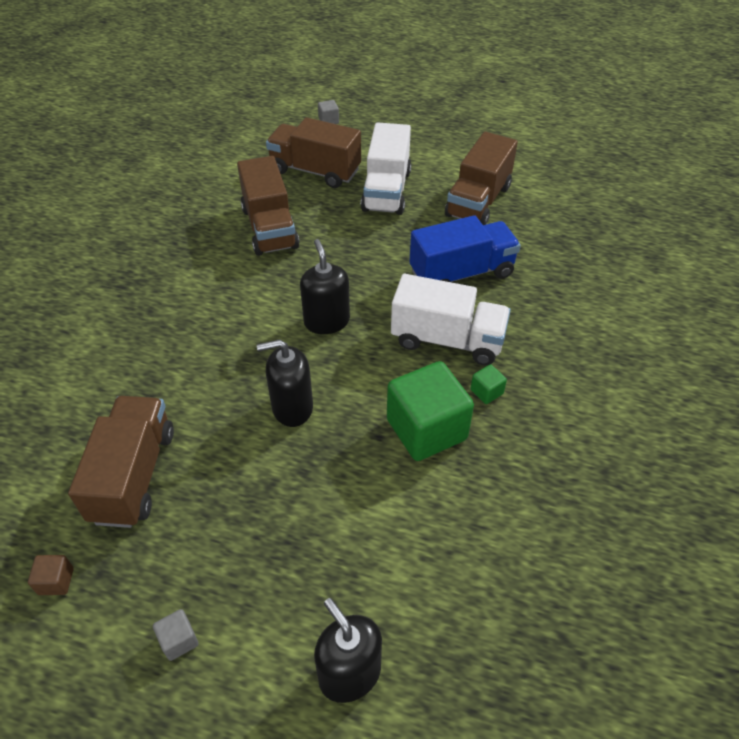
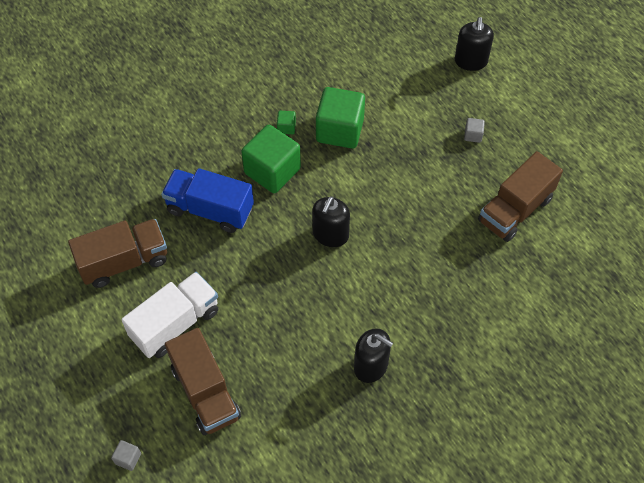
camera: 140 degrees left, 10 degrees up
(56, 581) = (582, 179): brown cube -> none
(179, 640) = (536, 117): grey cube -> grey cube (473, 135)
(270, 228) = (297, 350): brown truck -> none
(292, 407) = (400, 191): black soap dispenser -> black soap dispenser (371, 366)
(447, 340) = (272, 171): white truck -> green cube

